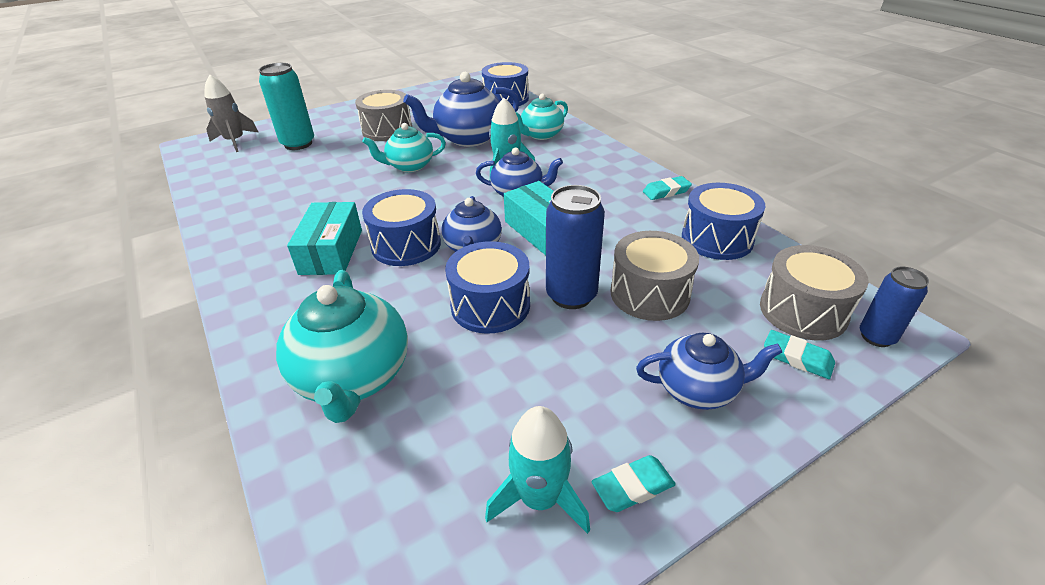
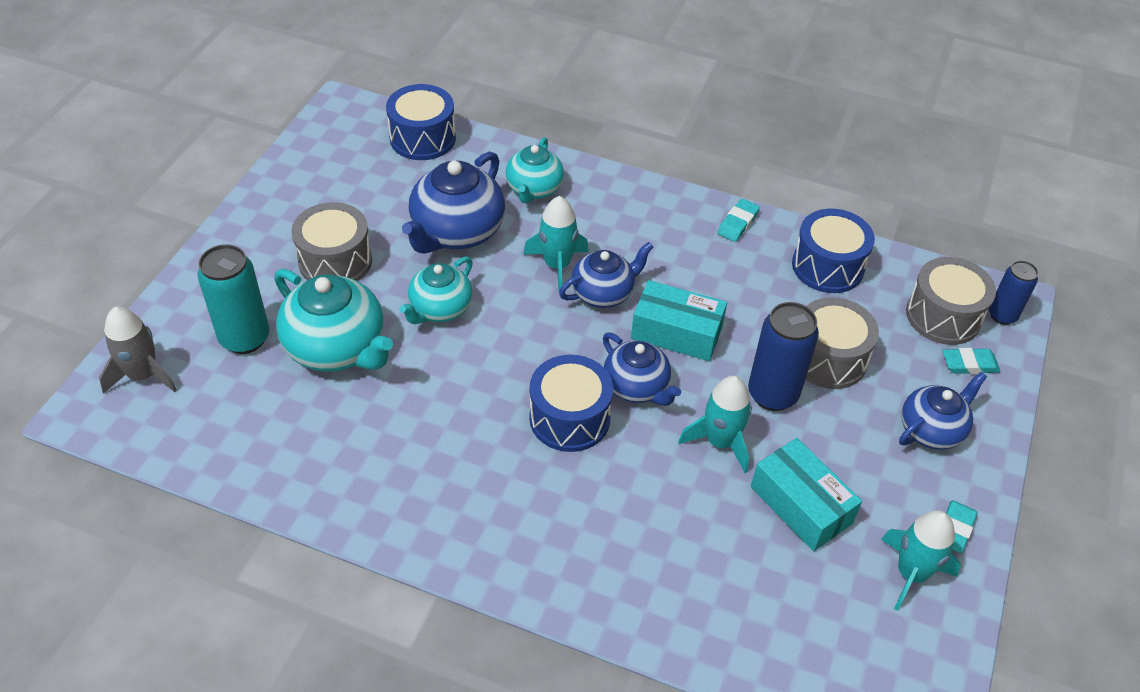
camera: 40 degrees left, 10 degrees up
(331, 251) = (505, 467): turquoise box -> turquoise box (800, 505)
(353, 377) = (691, 574): turquoise teapot -> turquoise teapot (337, 348)
(490, 305) = (720, 442): blue drum -> turquoise rocket

